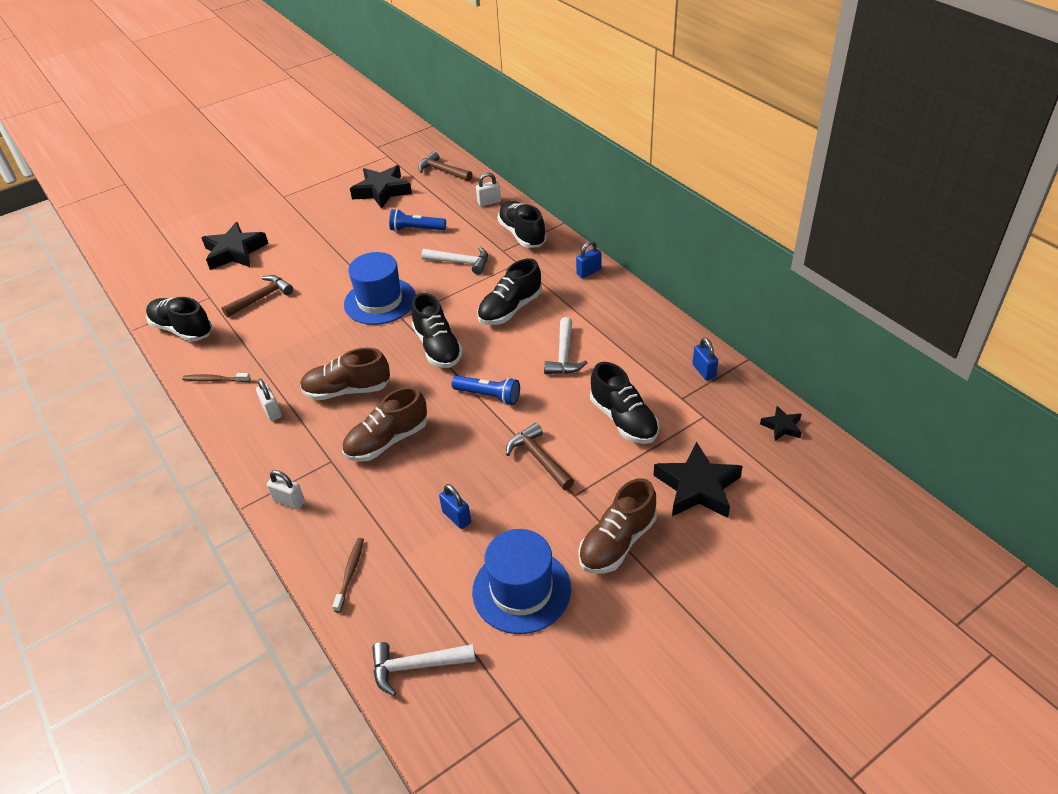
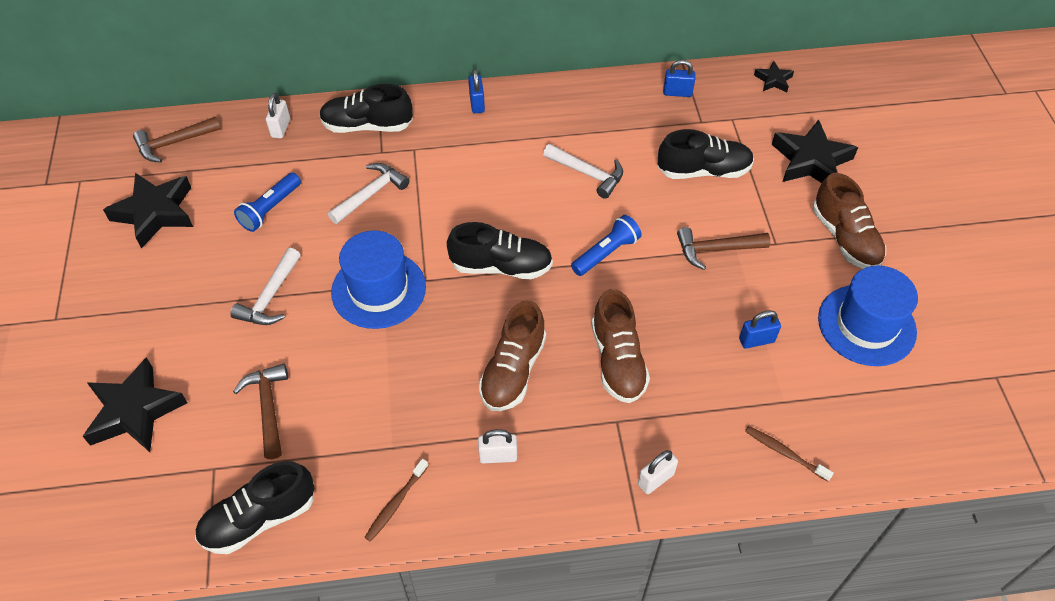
camera: 65 degrees left, 10 degrees up
(416, 666) = (918, 435): white hammer -> white hammer (270, 297)
(510, 309) = (486, 185): black shoe -> none

